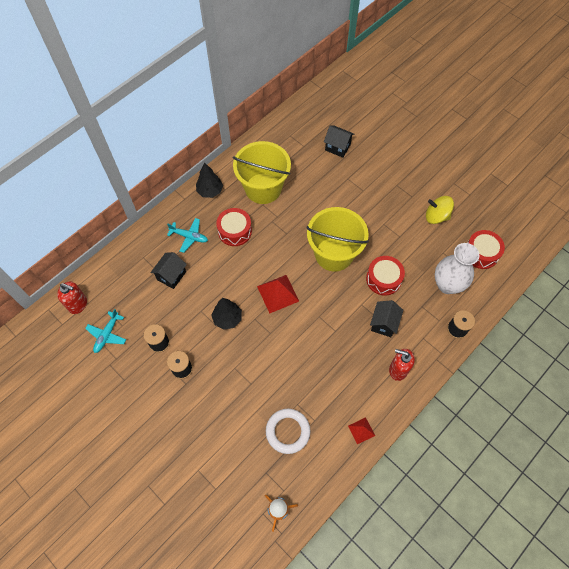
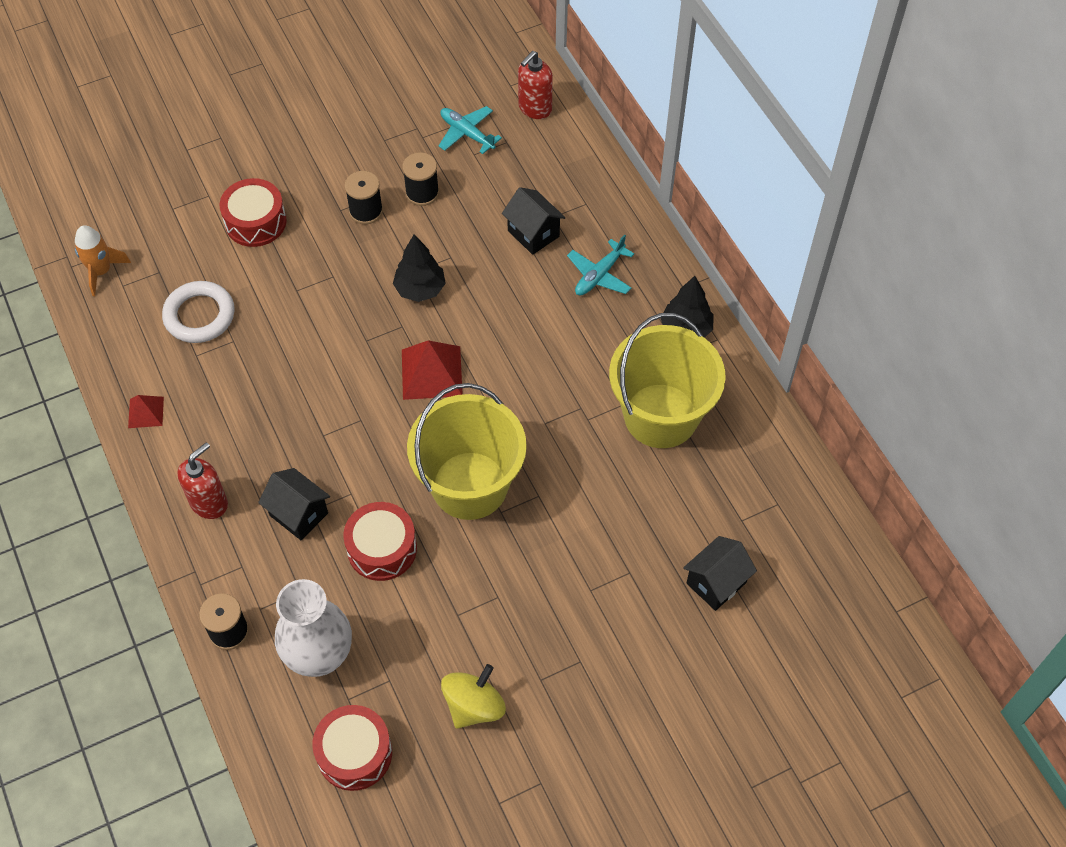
camera: 110 degrees right, 5 degrees down
(235, 231) = (583, 344): red drum -> red drum (255, 222)

